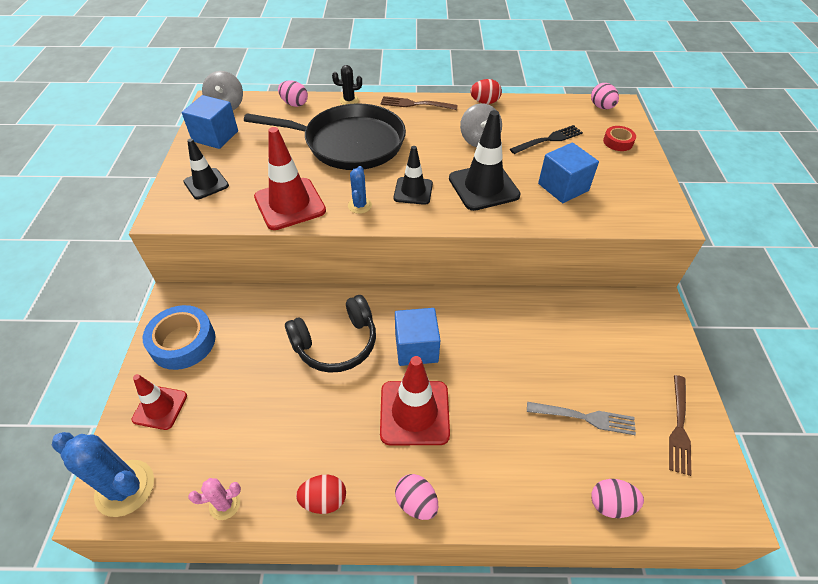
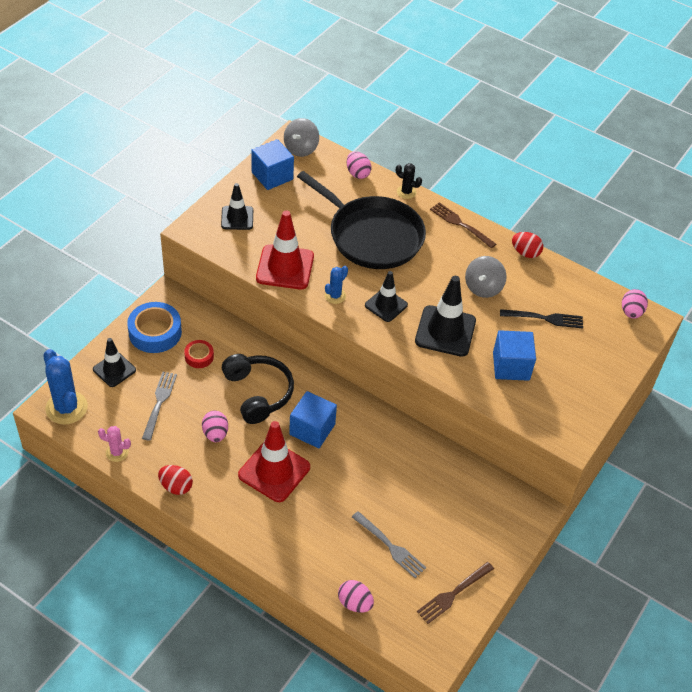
camera: 30 degrees right, 0 degrees up
(160, 407) = (114, 370): red traffic cone -> black traffic cone
(238, 414) = (159, 403): none -> grey fork
(336, 343) = (258, 393): black headphones -> black headphones turned 120 degrees counterclockwise
(416, 503) = (230, 523): pink egg -> pink egg (215, 434)
(618, 142) = (606, 353): red tape -> red tape (199, 356)

